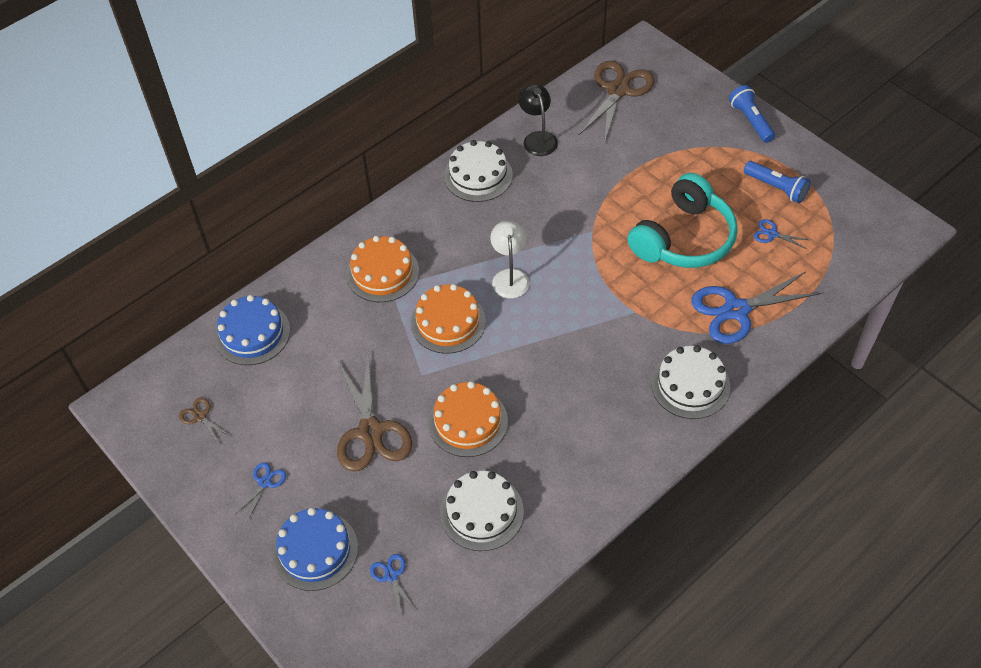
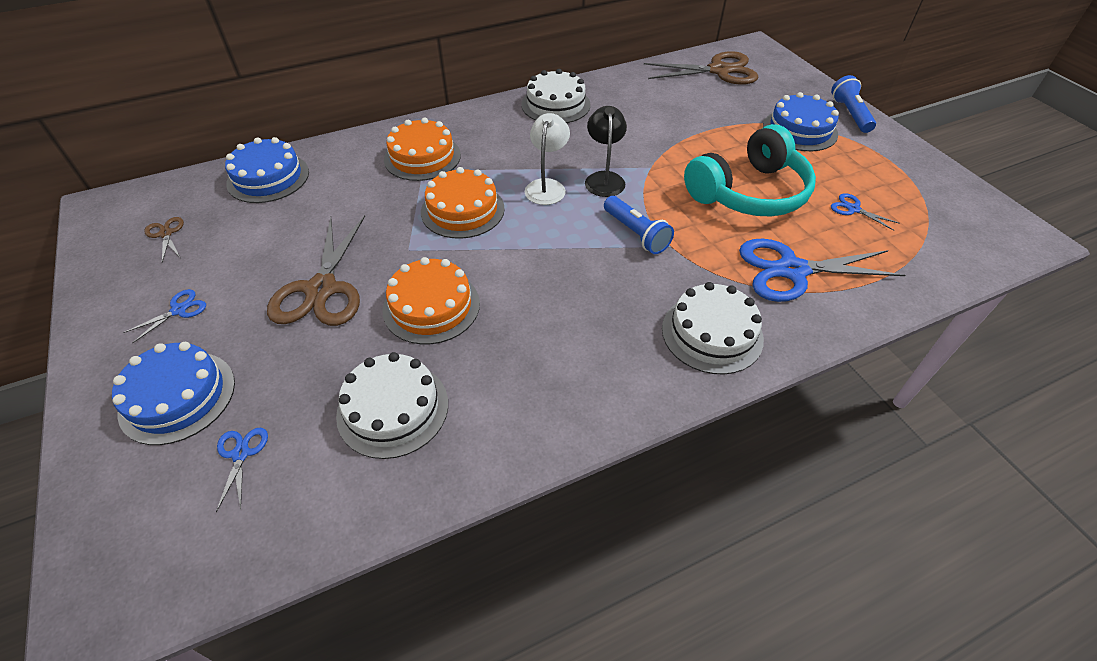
camera: 15 degrees right, 5 degrees down
(538, 138) = (626, 89): black lamp -> black lamp (604, 178)
(618, 90) = (719, 70): brown scissors -> brown scissors turned 45 degrees clockwise
(710, 152) = (799, 130): none -> blue cake
(776, 188) = (867, 171): blue flashlight -> blue flashlight (636, 233)

